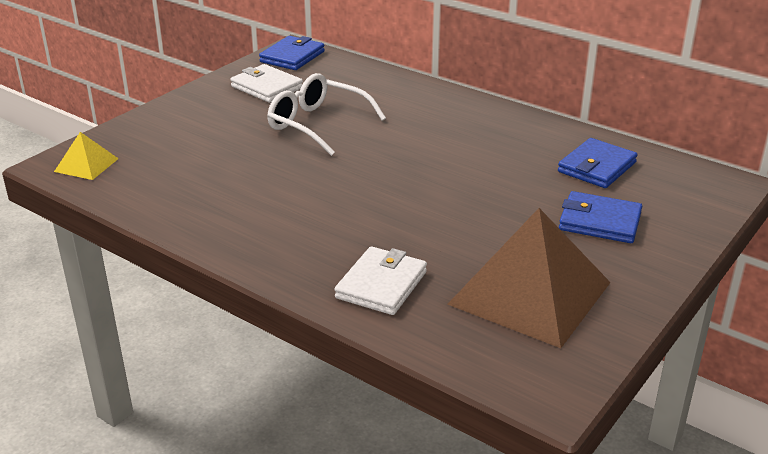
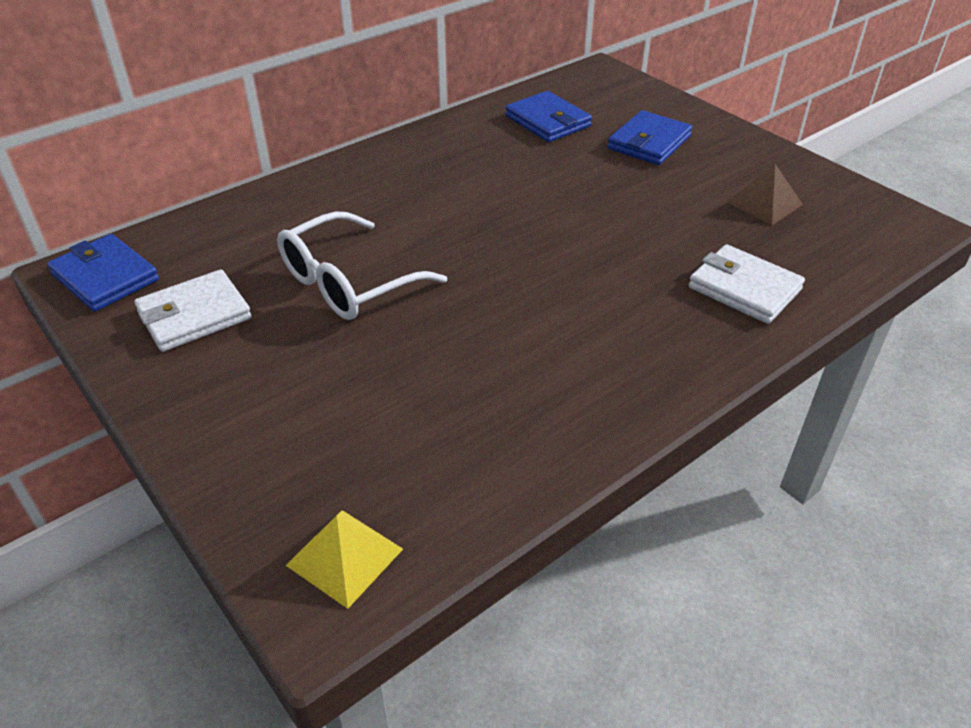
camera: 75 degrees left, 10 degrees up
(530, 293) = (764, 203): brown pyramid -> brown pyramid, size x0.45

